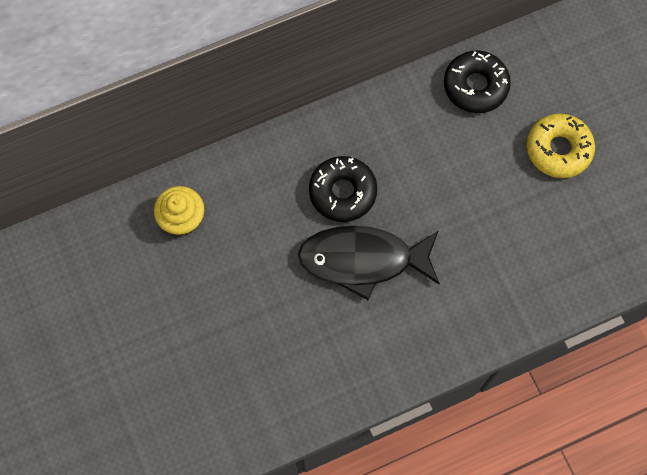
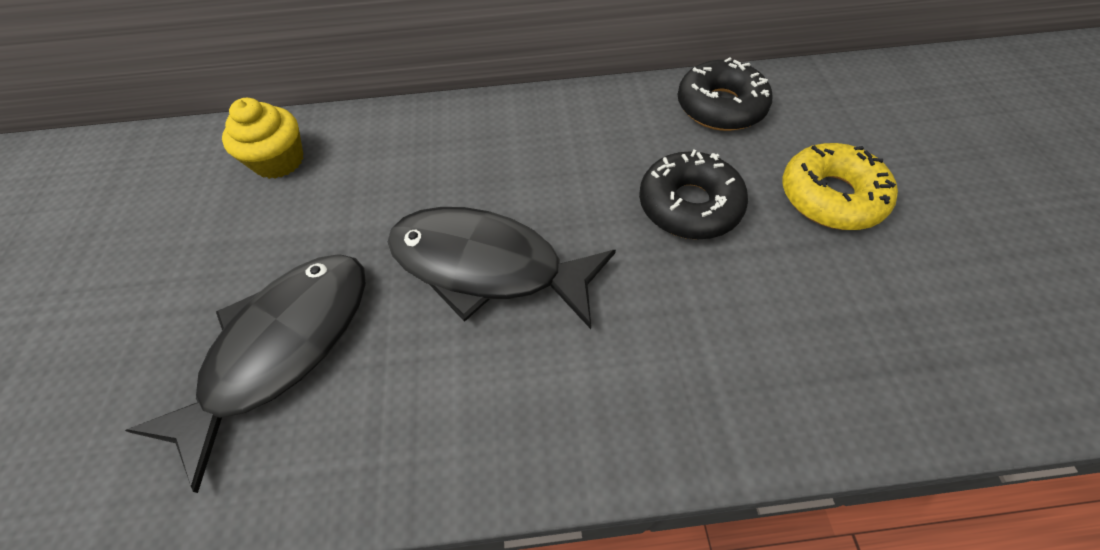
camera: 20 degrees right, 15 degrees down
(268, 345) = (282, 348): none -> black fish
(342, 192) = (498, 178): black donut -> black donut (689, 205)

